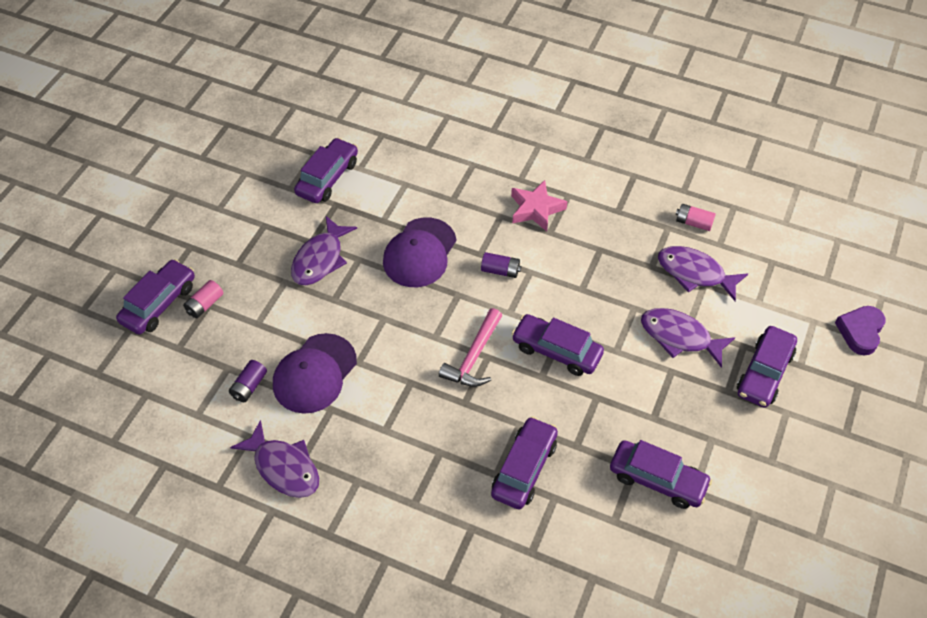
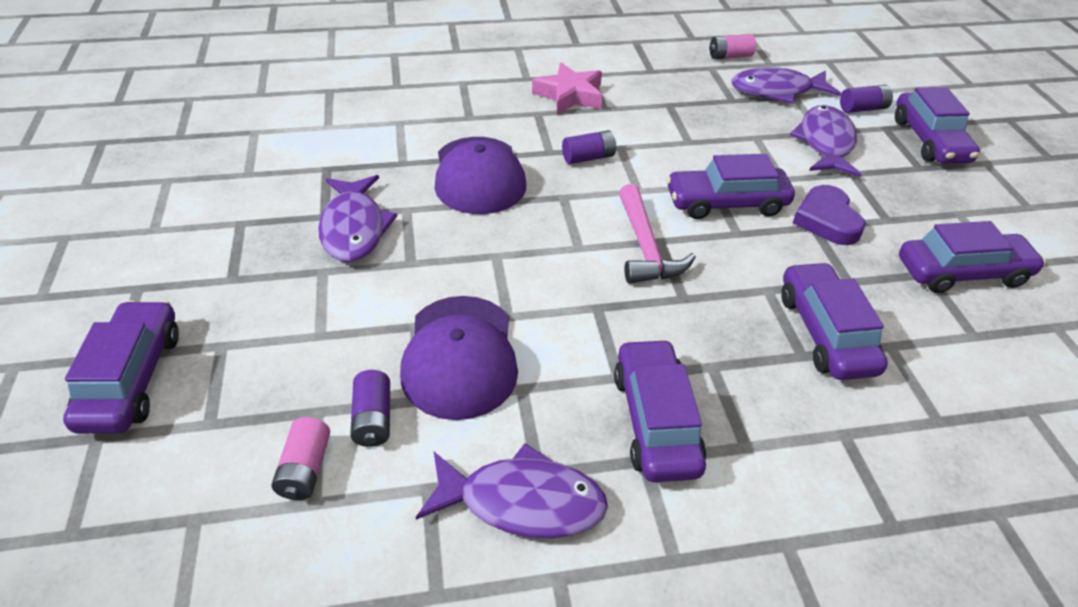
camera: 35 degrees left, 10 degrees down
(205, 305) = (215, 347): pink battery -> pink battery (305, 469)
(327, 178) = (293, 148): purple car -> purple car (655, 421)
(679, 337) = (825, 143): purple fish -> purple fish turned 105 degrees clockwise
(745, 320) = (862, 109): none -> purple battery
(860, 331) = (957, 81): purple heart -> purple heart (826, 220)

